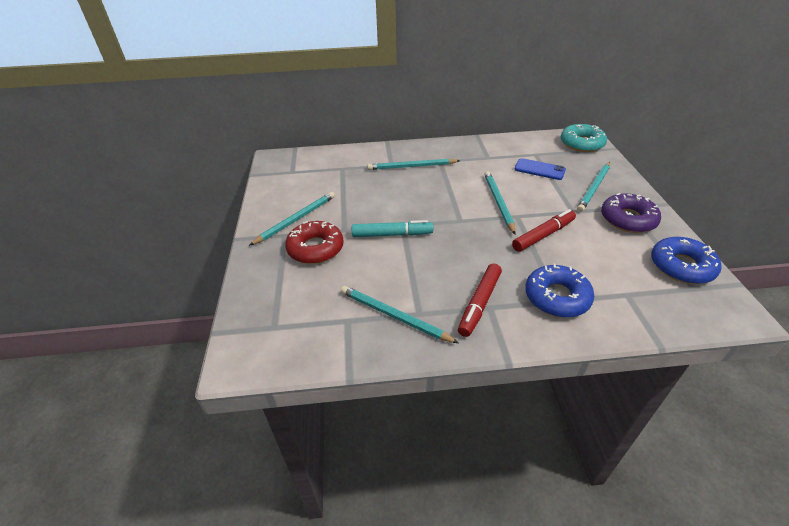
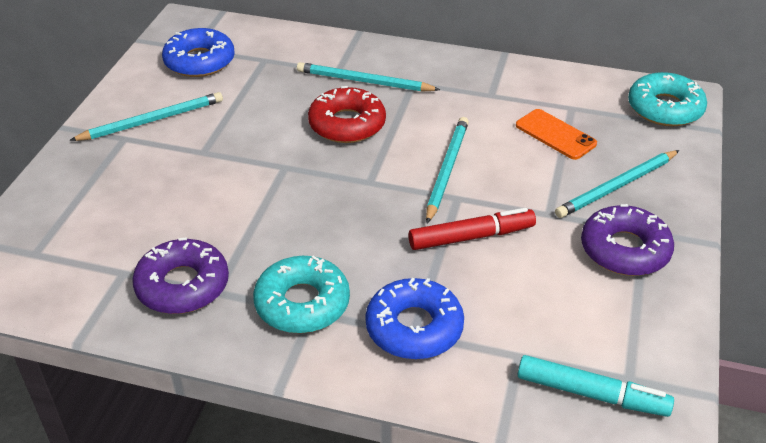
camera: 20 degrees right, 0 degrees up
(315, 248) = (149, 167): red donut -> red donut (347, 124)
(392, 234) = (260, 176): turquoise marker -> turquoise marker (591, 394)
(394, 316) = (182, 285): turquoise pencil -> purple donut
(479, 303) = (302, 303): red marker -> turquoise donut
(539, 169) = (555, 134): blue phone -> orange phone
(681, 266) = (641, 343): blue donut -> blue donut (199, 61)

